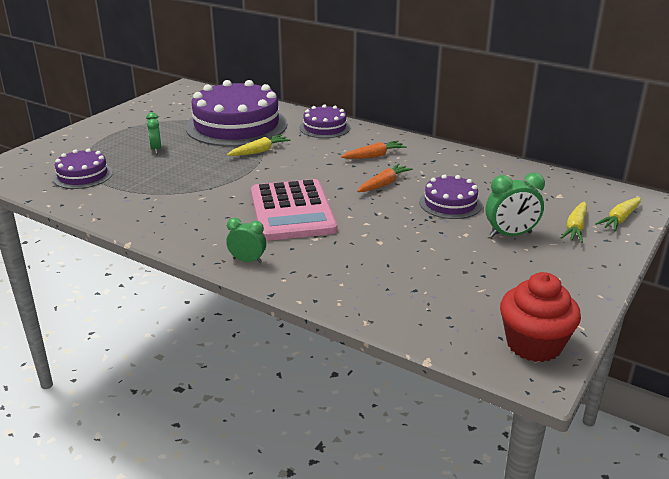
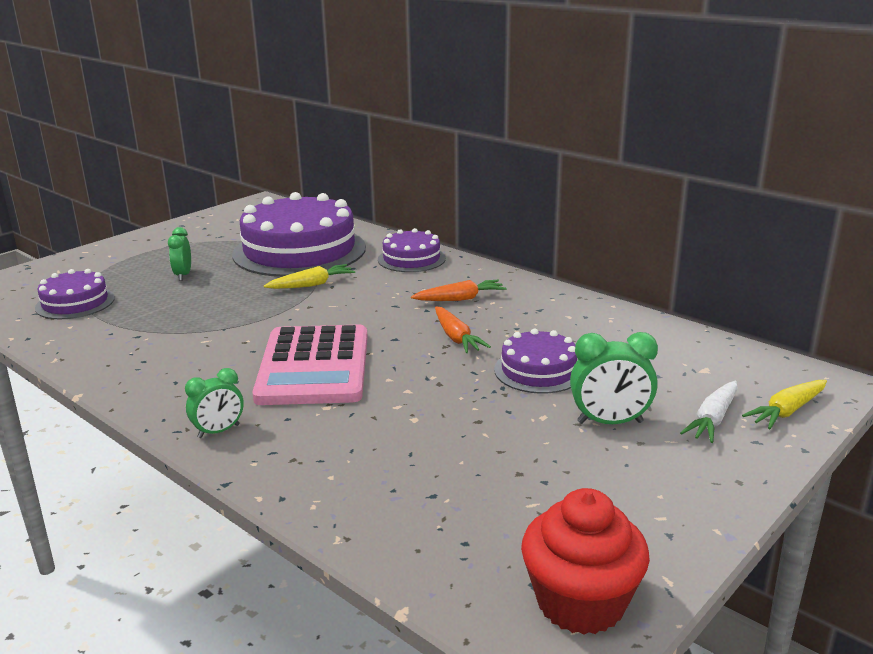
camera: 10 degrees right, 5 degrees down
(247, 260) = (218, 431): green clock -> green clock turned 120 degrees clockwise
(384, 184) = (456, 337): orange carrot -> orange carrot turned 105 degrees clockwise
(575, 228) = (713, 419): yellow carrot -> white carrot

